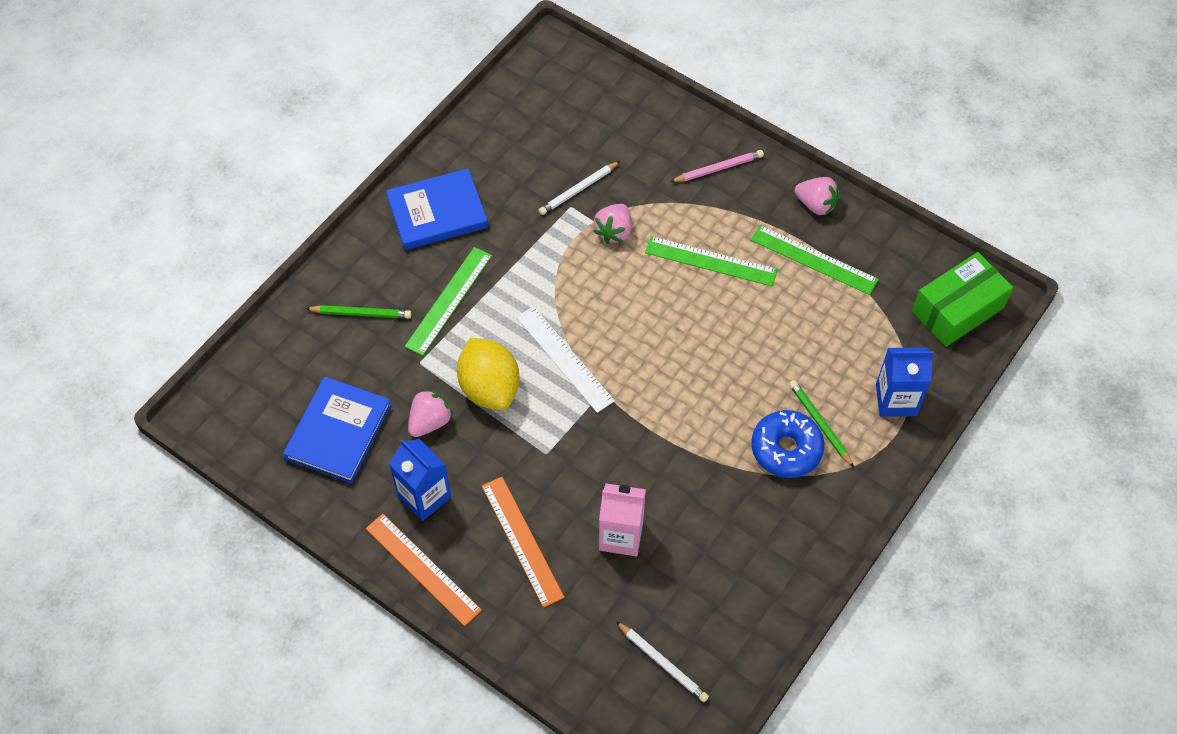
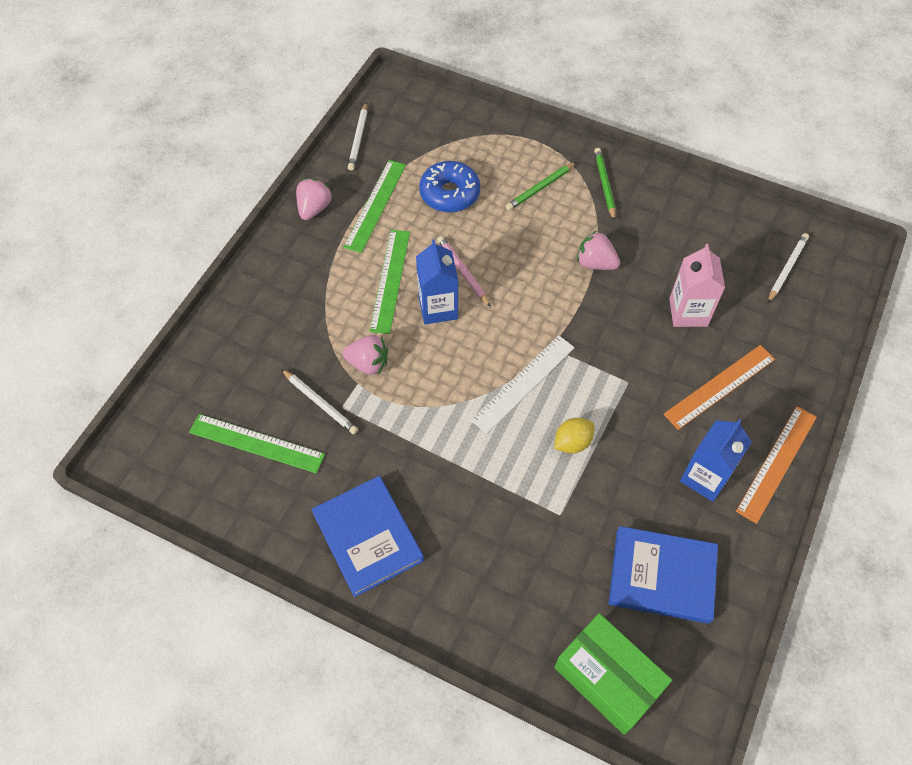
camera: 100 degrees left, 0 degrees up
(361, 314) = (514, 588): green pencil -> green pencil (604, 184)
(430, 422) = (624, 489): pink strawberry -> pink strawberry (595, 263)
(449, 300) = (479, 501): green ruler -> green ruler (256, 443)
(489, 388) = (572, 442): yellow lemon -> yellow lemon, size x0.55
(719, 169) = (280, 286): pink pencil -> pink pencil (463, 272)
(786, 449) = (570, 208): blue donut -> blue donut (449, 194)
(896, 400) = (504, 142): blue carton -> blue carton (438, 308)
(914, 254) = (358, 139): none -> white pencil
(957, 309) = (409, 110): green box -> green box (607, 678)

